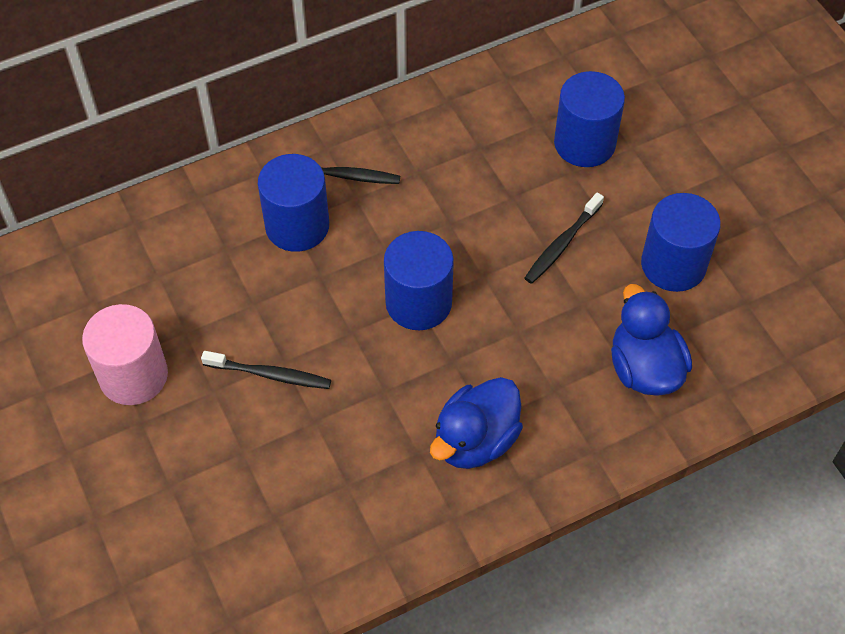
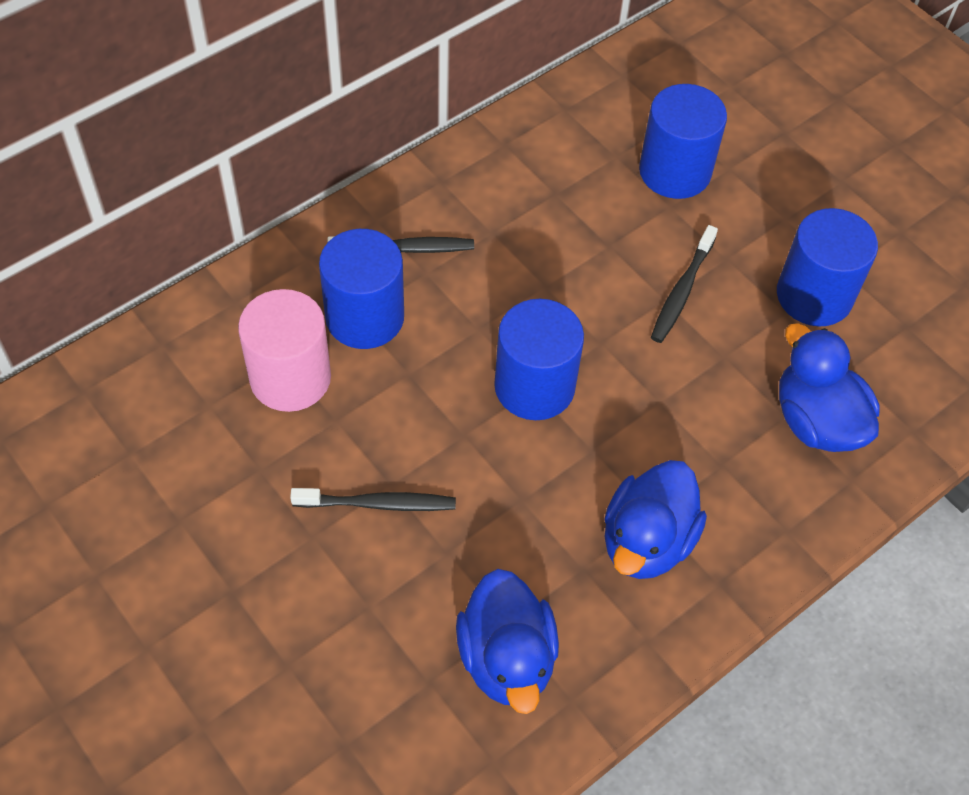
camera: 15 degrees left, 0 degrees up
(133, 375) = (207, 534): pink cylinder -> pink cylinder (290, 378)
(339, 511) = (507, 658): none -> blue duck

